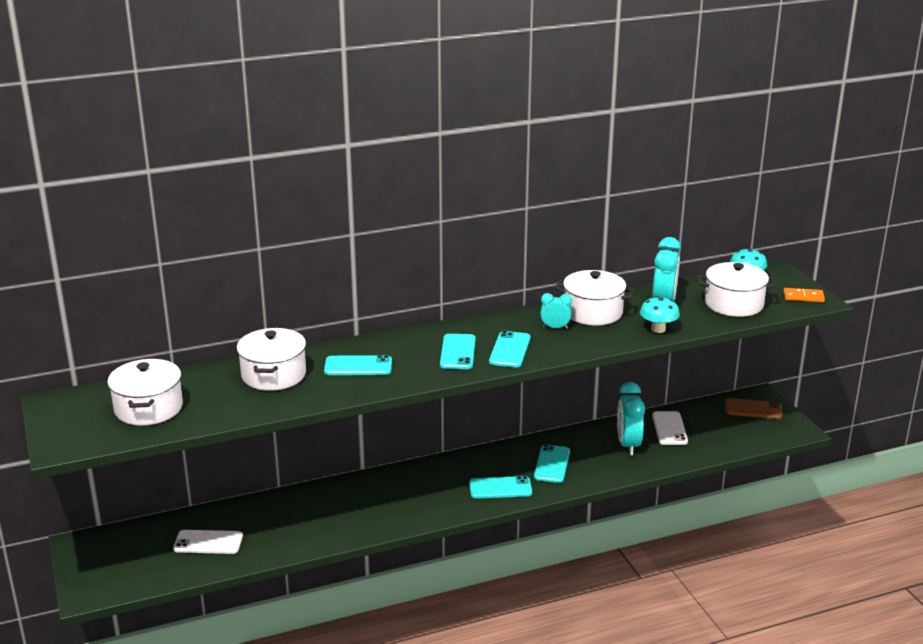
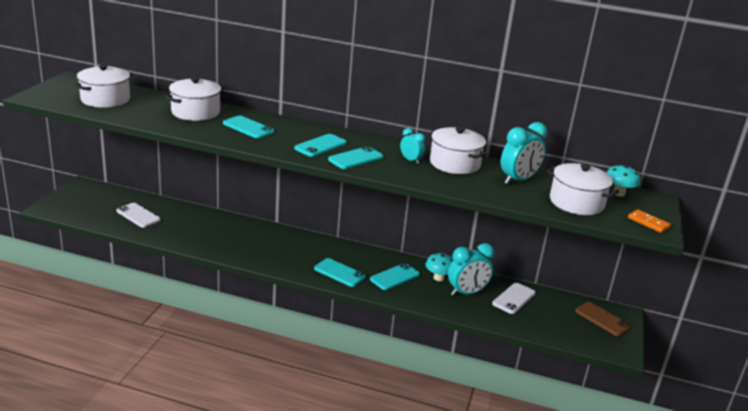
camera: 35 degrees right, 0 degrees up
(628, 445) = (467, 293): turquoise clock -> turquoise clock turned 150 degrees counterclockwise
(658, 329) = (484, 191): turquoise mushroom -> turquoise mushroom (439, 278)

